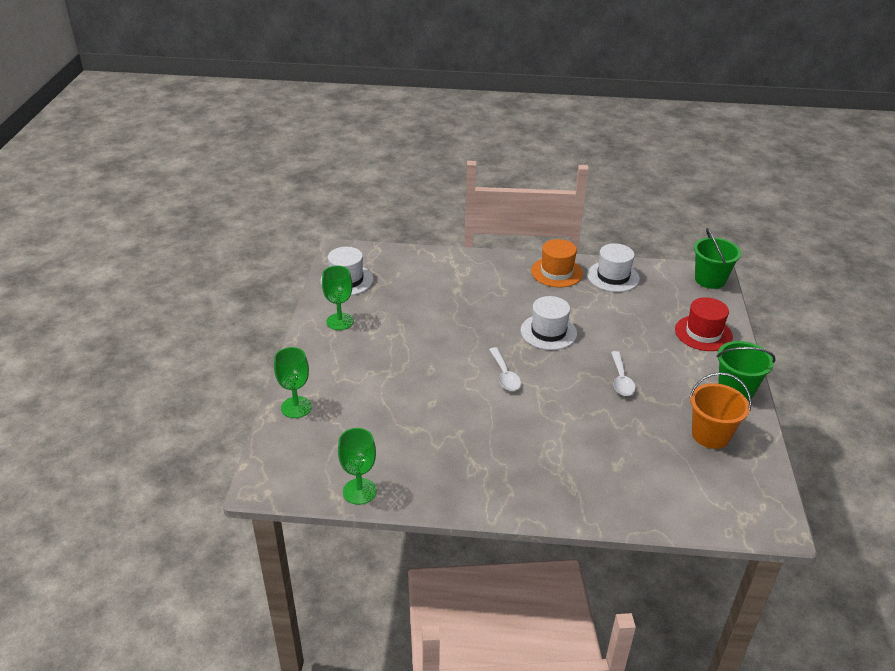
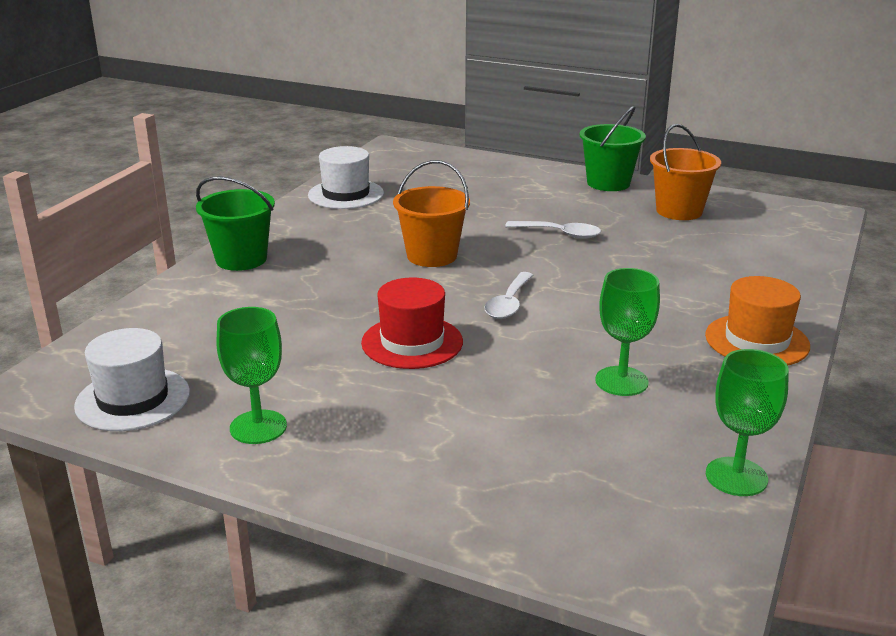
camera: 70 degrees left, 10 degrees down
(296, 407) = (487, 518): green goblet -> green goblet (621, 381)
(505, 375) = (509, 304): white spoon -> white spoon turned 105 degrees clockwise
(548, 332) = (432, 256): white hat -> orange bucket
(556, 272) = (300, 224): orange hat -> orange hat (757, 341)
(703, 333) = (499, 175): red hat -> red hat (412, 342)
(710, 280) = (402, 150): green bucket -> green bucket (241, 259)

